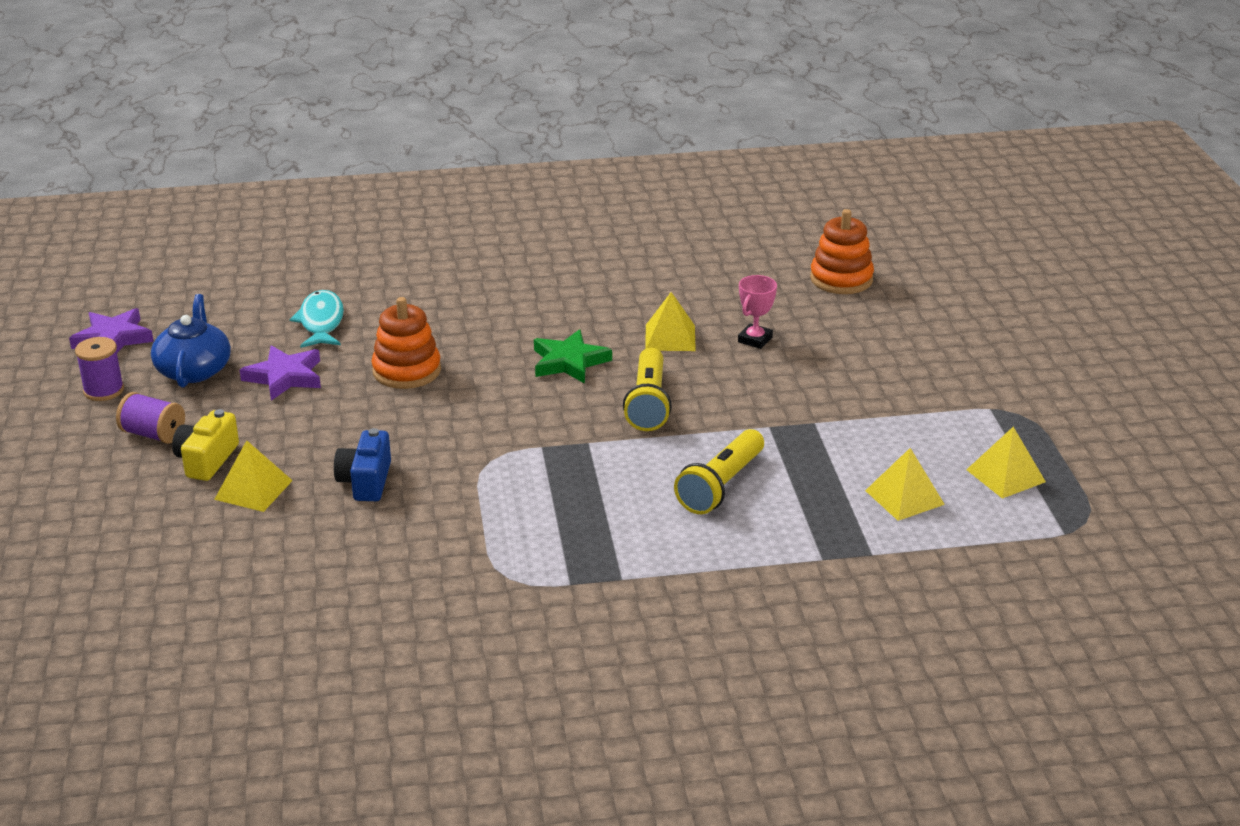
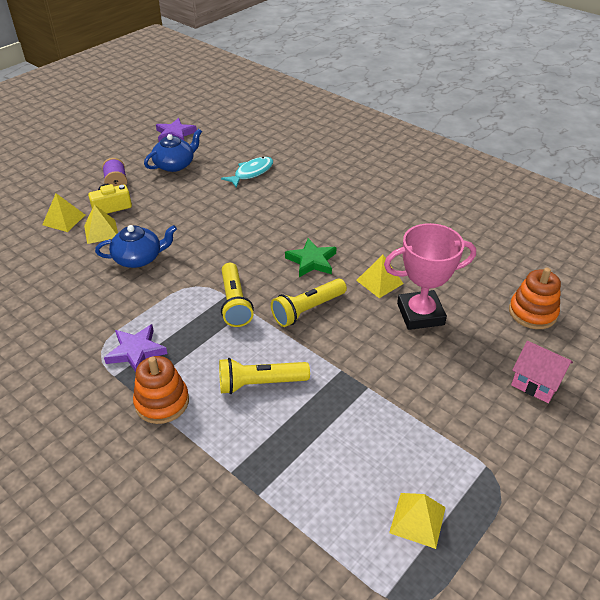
camera: 50 degrees right, 10 degrees up
(104, 390) = (135, 154): purple spool -> none
(284, 377) = (196, 189): purple star -> purple star (136, 351)
(366, 481) = (139, 258): blue camera -> blue teapot
(407, 371) = (242, 217): orange stacking toy -> orange stacking toy (162, 402)
(564, 446) = (235, 303): none -> yellow flashlight
(755, 340) = (420, 314): pink trophy -> pink trophy, size x2.04
(904, 497) = (335, 477): yellow pyramid -> yellow pyramid (64, 219)
(929, 329) = (536, 383): none -> pink house

